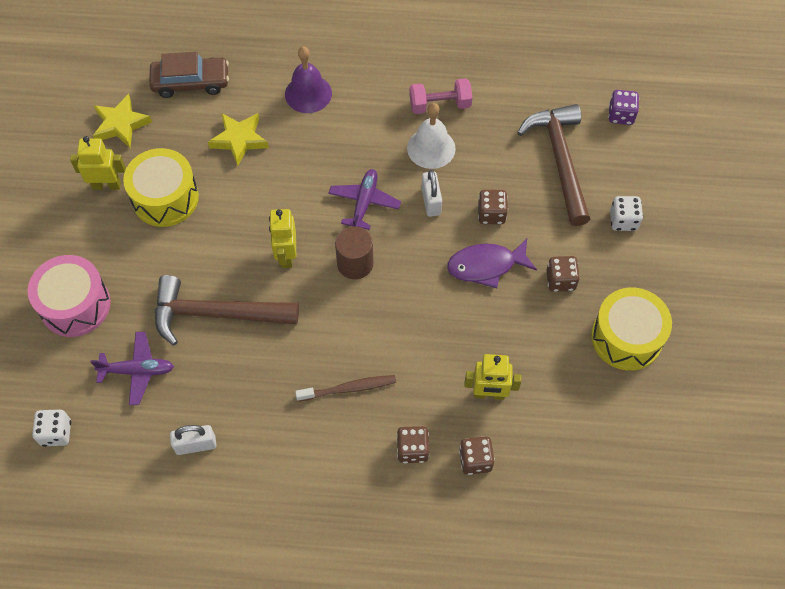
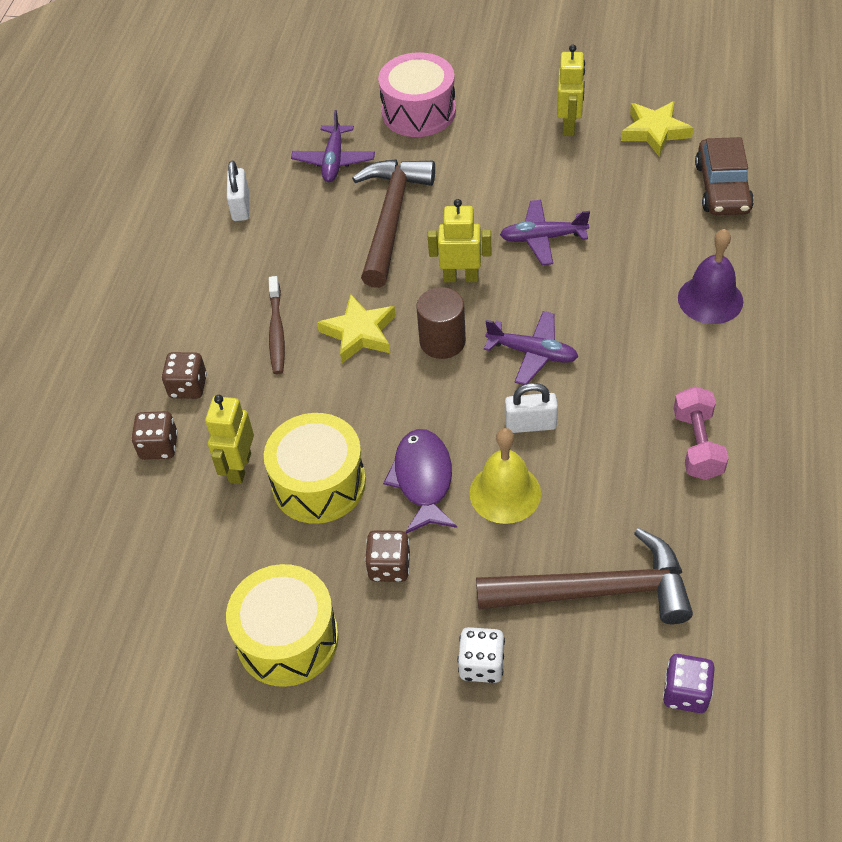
camera: 100 degrees right, 10 degrees down
(56, 433) = (278, 109): white dice -> none
(165, 198) = (549, 172): yellow drum -> yellow drum (319, 483)
(239, 140) = (633, 233): yellow star -> yellow star (359, 333)
(243, 200) = (543, 238): none -> purple plane
(431, 148) = (619, 430): white bell -> none
(491, 214) = (505, 493): brown dice -> yellow bell

